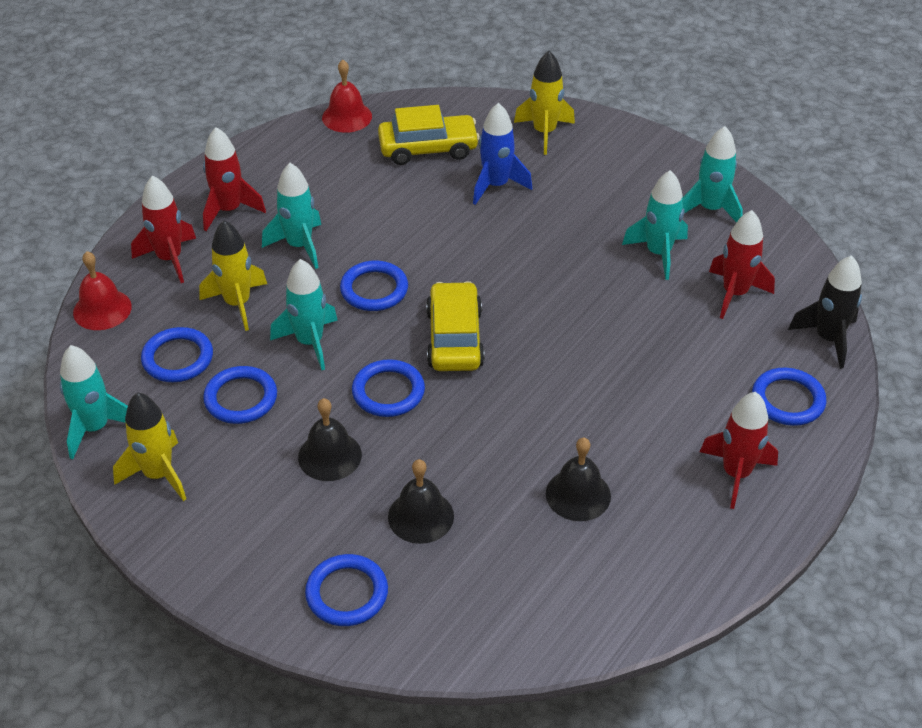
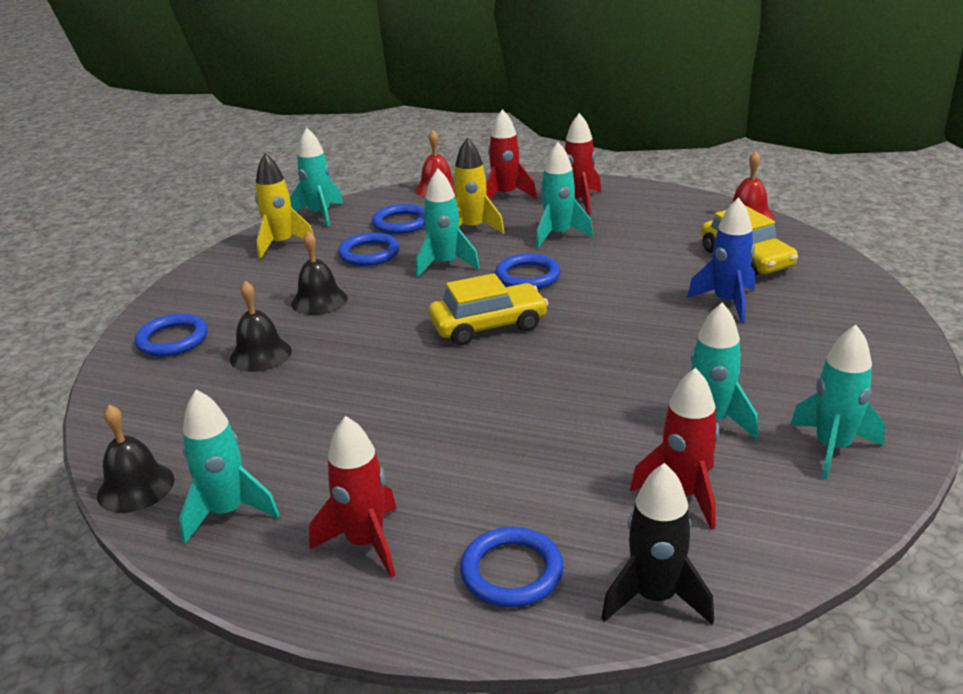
camera: 75 degrees right, 15 degrees down
(388, 392) = (403, 309): blue ring -> none
(544, 133) = (845, 311): yellow rocket -> none
(578, 494) = (305, 433): black bell -> black bell (136, 487)
(672, 558) = (228, 512): none -> turquoise rocket

